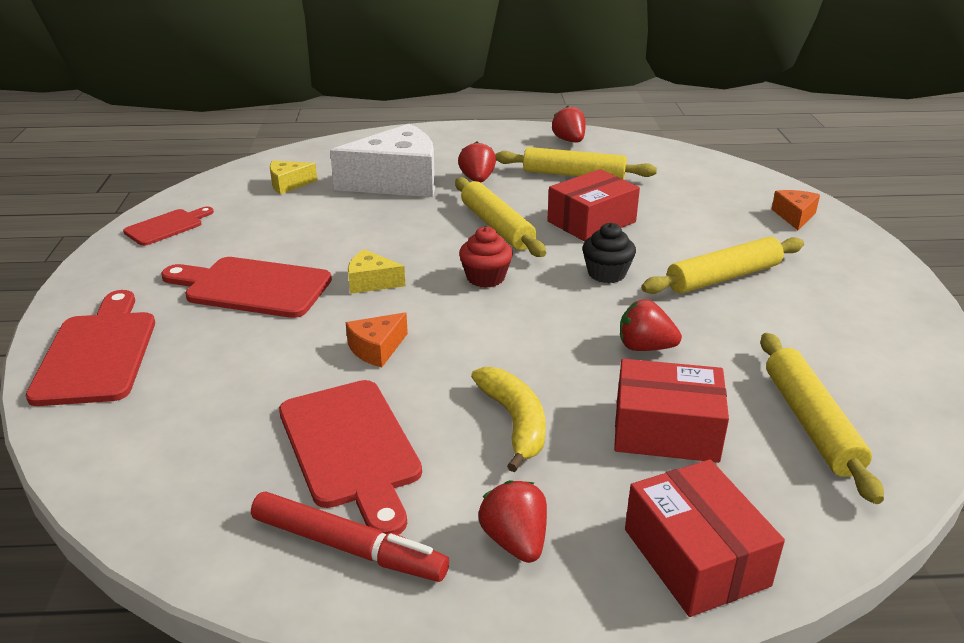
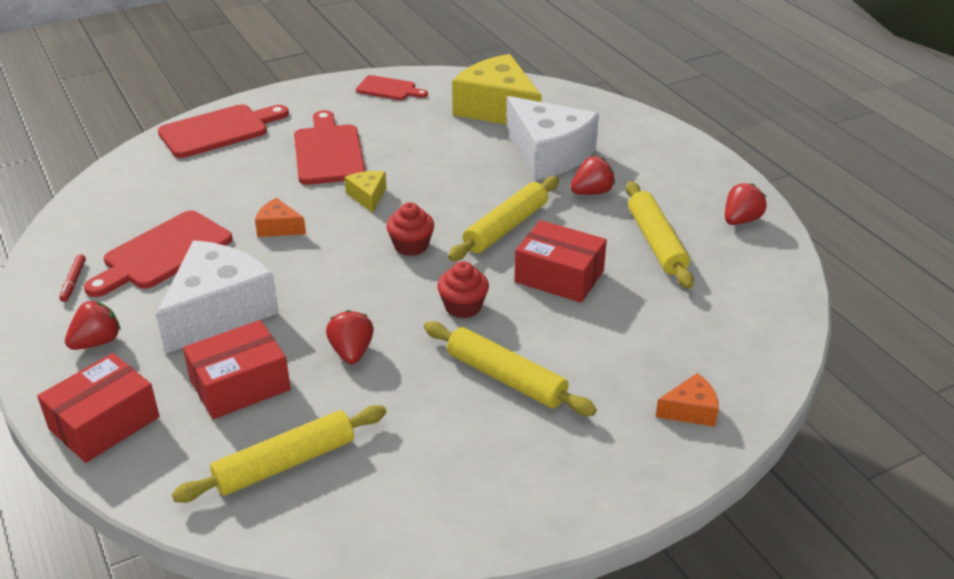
camera: 65 degrees right, 5 degrees up
(288, 184) = (497, 109): yellow cheese -> yellow cheese, size x2.22
(348, 547) = (73, 281): red marker -> red marker, size x0.51
(514, 422) = (218, 311): yellow banana -> white cheese
(606, 273) = (463, 307): black cupcake -> red cupcake
(666, 430) = (240, 385): red box -> red box turned 75 degrees clockwise

